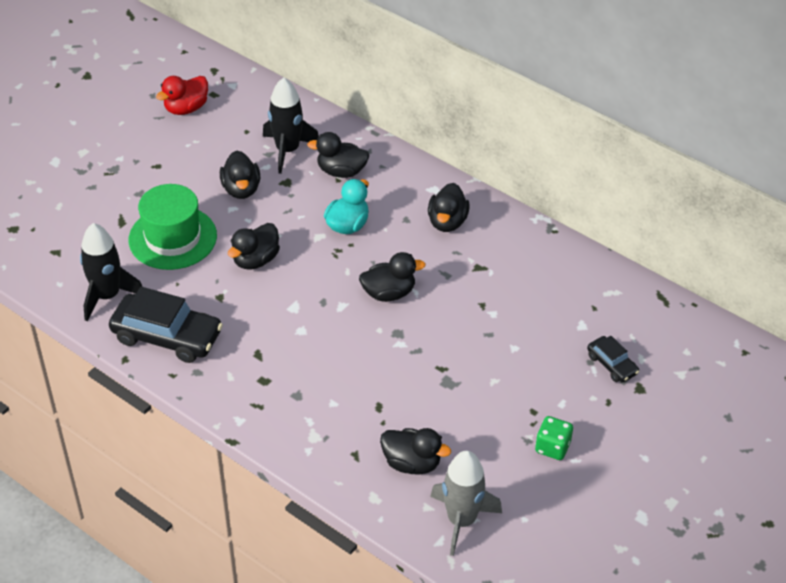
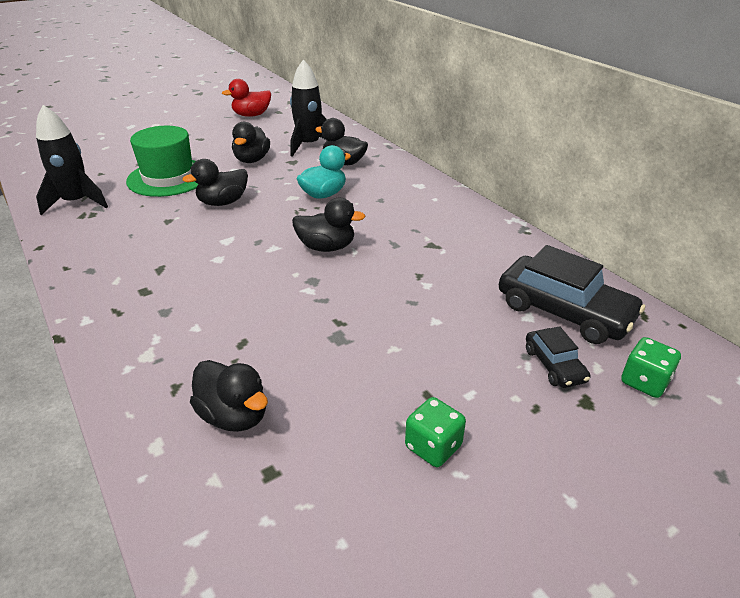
camera: 20 degrees right, 10 degrees down
(167, 336) = (93, 238): black car -> black car (564, 311)
(447, 222) = (419, 208): black duck -> none
(461, 520) = (247, 515): grey rocket -> none
(674, 362) = (644, 382): none -> green dice

